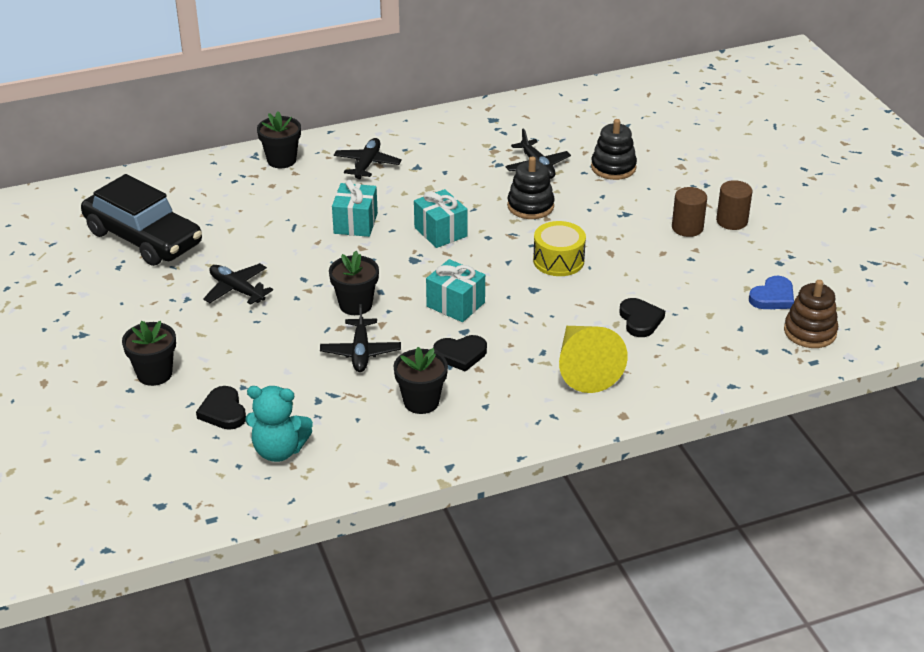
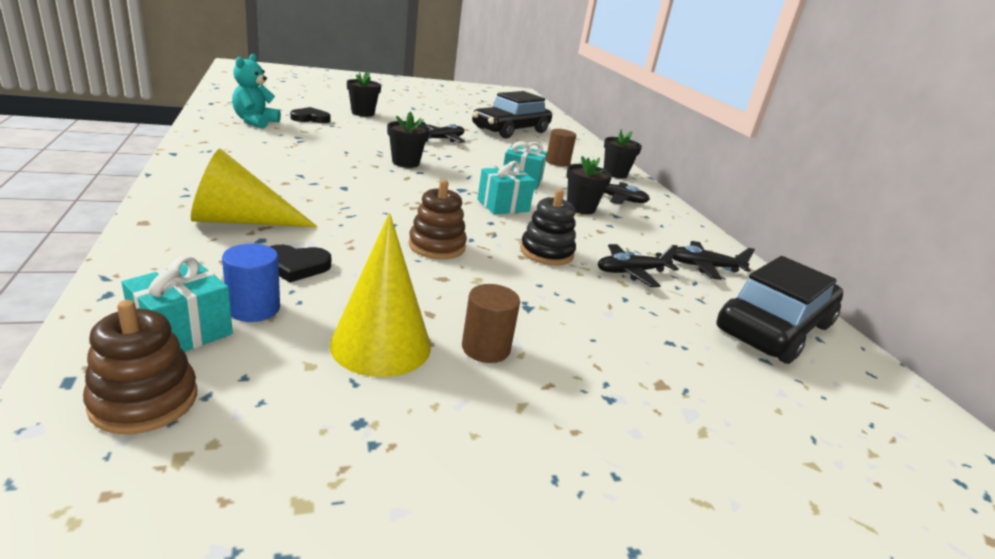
camera: 90 degrees right, 10 degrees down
(360, 352) = (343, 154): black plane -> black plane (704, 267)
(421, 402) = (262, 159): black flower pot -> black flower pot (581, 208)
(455, 304) = (385, 191): turquoise gift -> turquoise gift (182, 332)
(460, 355) = (311, 180): black heart -> none
(558, 260) = (437, 246): yellow drum -> brown stacking toy
(582, 114) = (774, 328): none -> black car
(613, 167) = (641, 322): black stacking toy -> none
(706, 322) = (253, 309): none -> blue cylinder
(710, 266) = (381, 345): none -> yellow cone
(732, 221) = (498, 398): brown cylinder -> brown cylinder (557, 162)
(773, 297) = (268, 385): blue heart -> none

